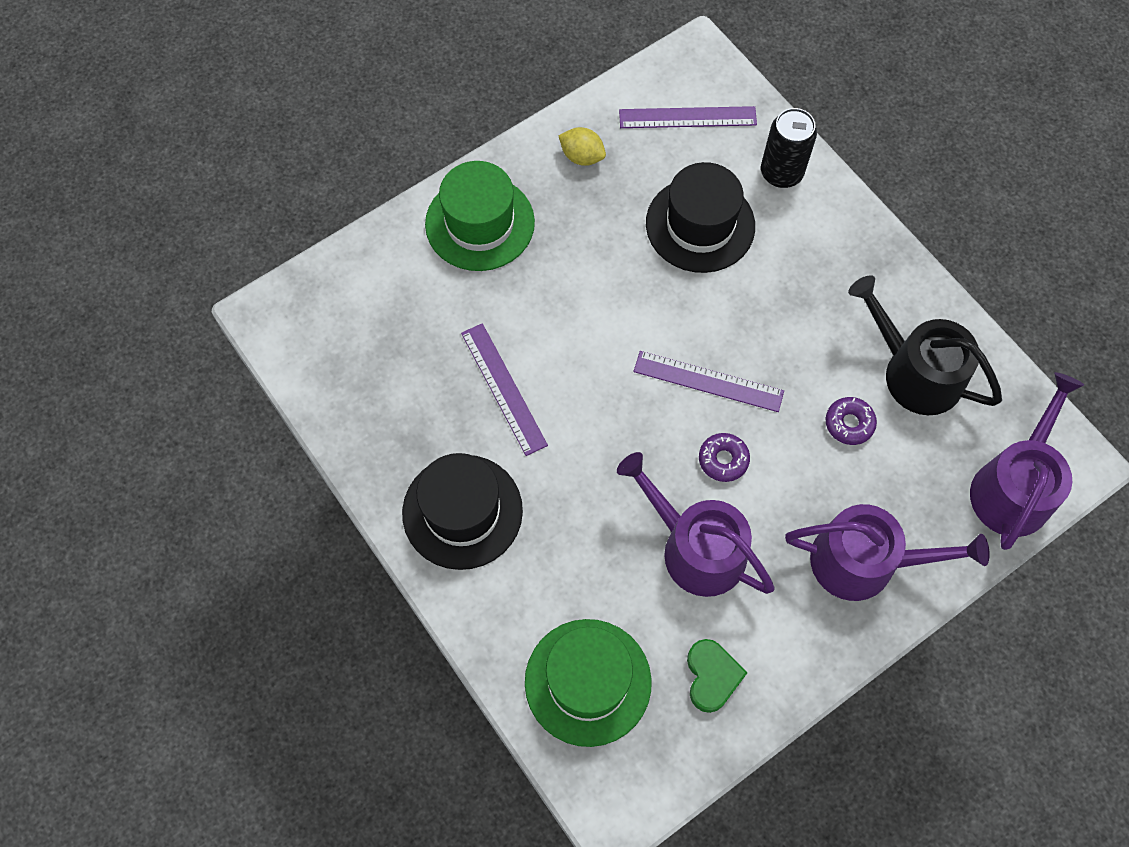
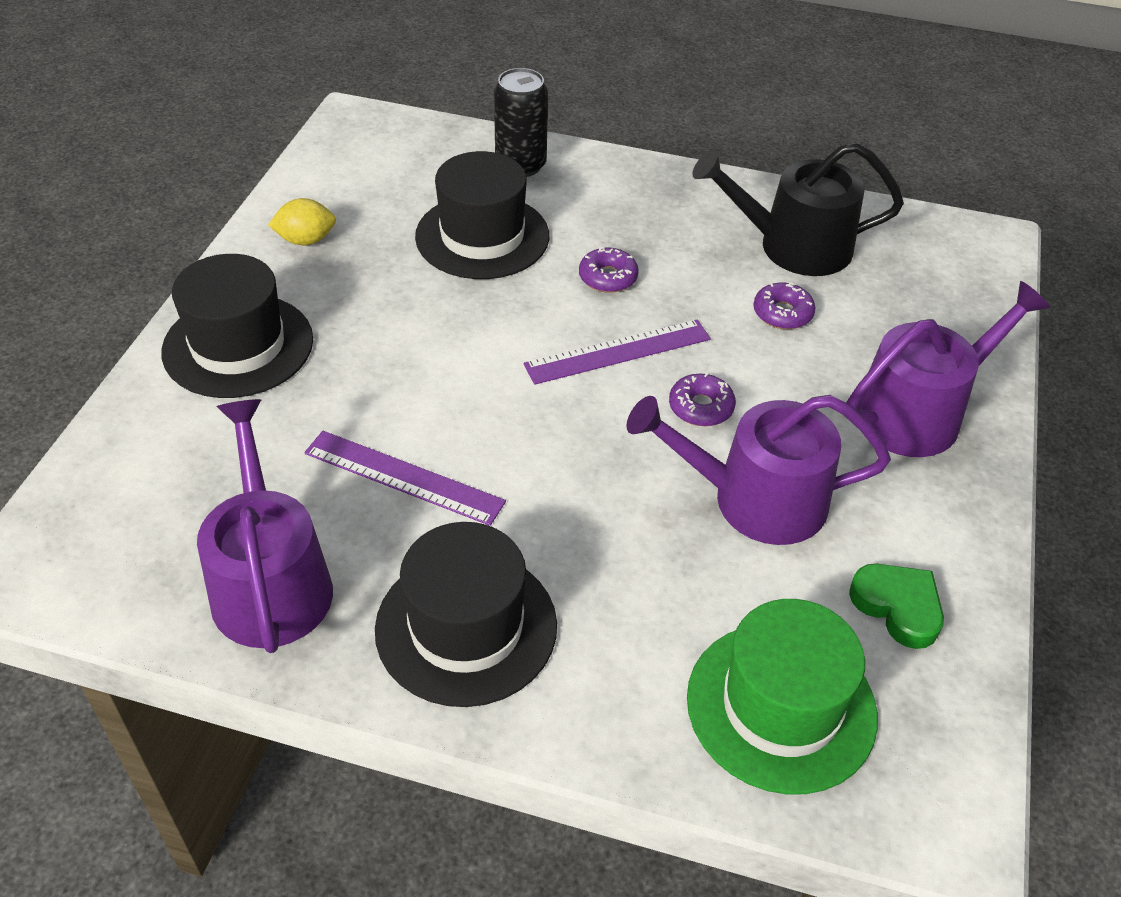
camera: 40 degrees left, 20 degrees down
(480, 223) = (238, 345): green hat -> black hat
(687, 117) = (388, 165): purple ruler -> none
(755, 315) = (608, 277): none -> purple donut
(1013, 487) = (967, 283): purple watering can -> purple watering can (270, 581)

